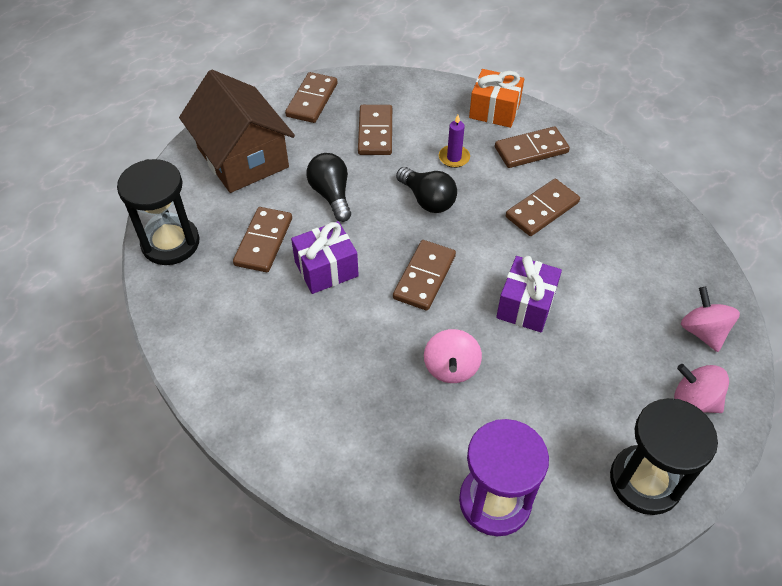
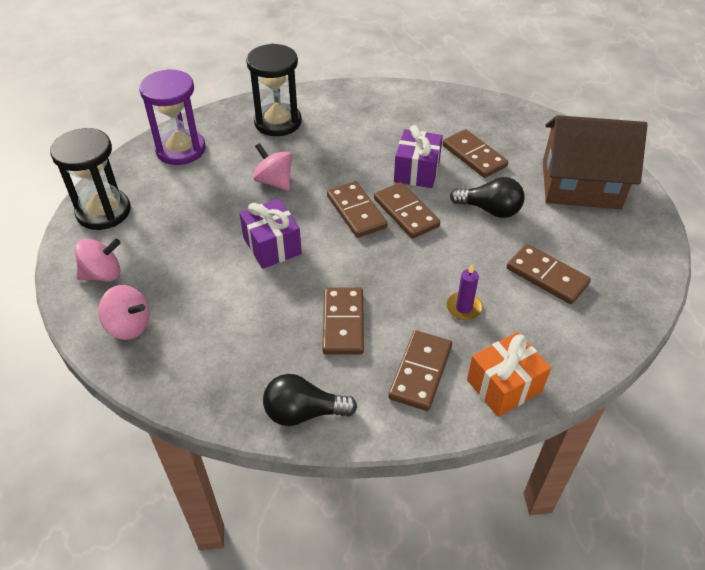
camera: 130 degrees right, 5 degrees down
(170, 243) = (515, 118): black hourglass -> black hourglass (278, 122)
(312, 100) = (631, 260): brown domino -> brown domino (406, 213)
(427, 200) = (429, 259): black light bulb -> black light bulb (303, 412)

